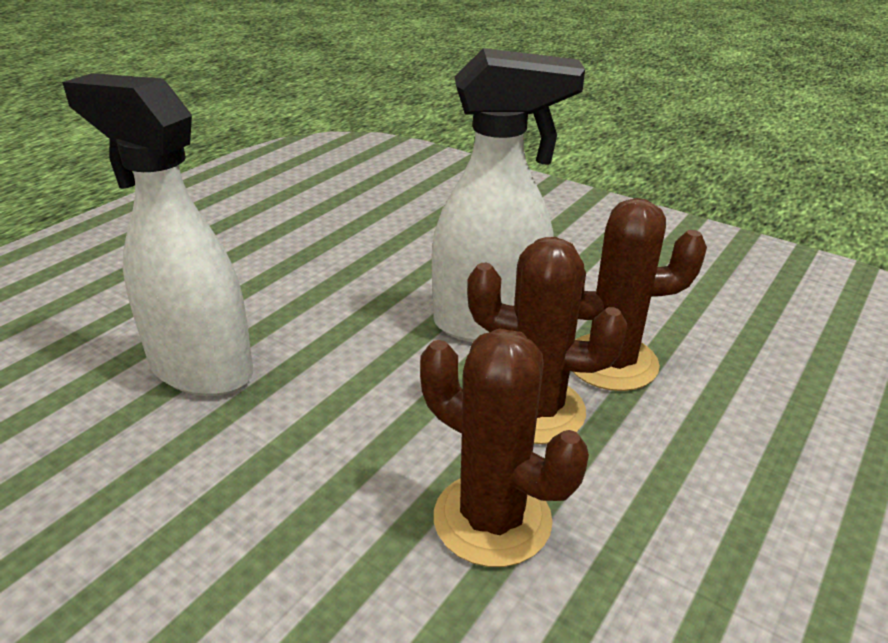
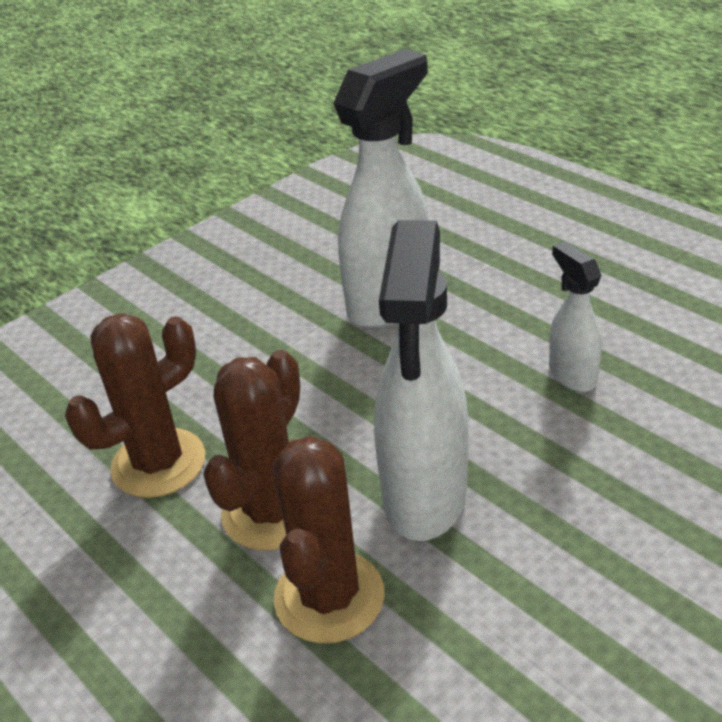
camera: 105 degrees right, 5 degrees up
(334, 262) = (571, 375): none -> white spray bottle

